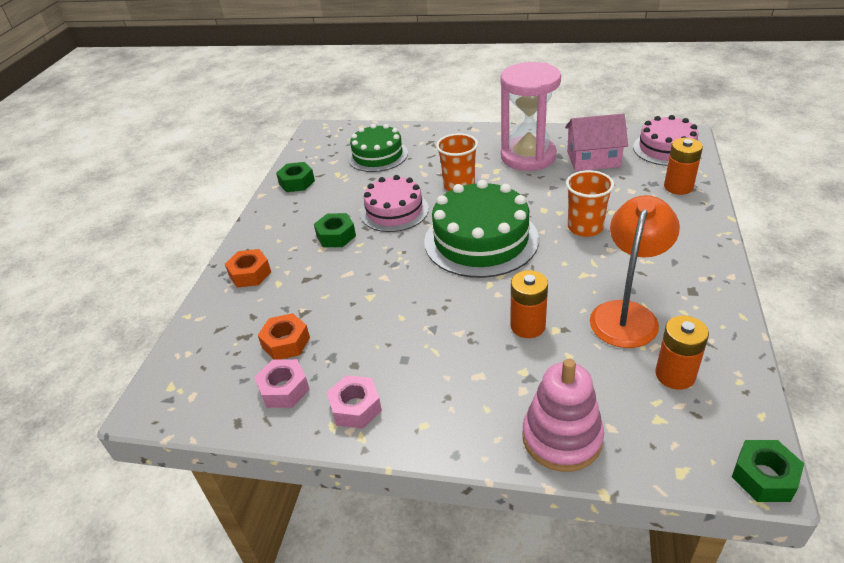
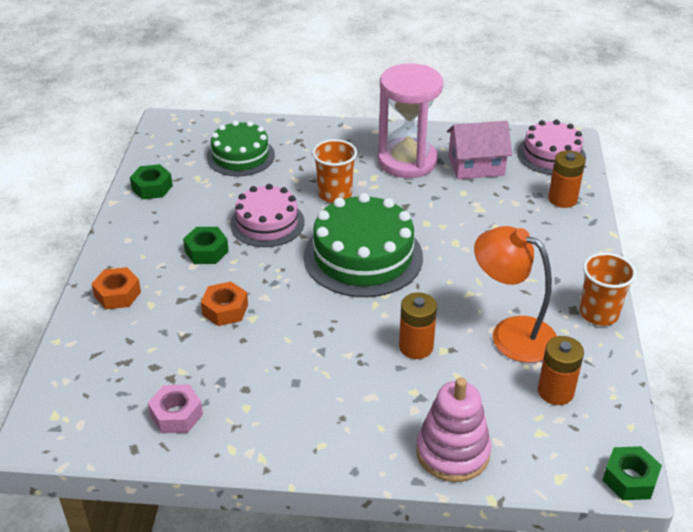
camera: 10 degrees left, 0 degrees up
(286, 342) = (170, 367): orange nut -> orange nut (225, 310)
(356, 407) = (252, 430): pink nut -> none
(585, 227) = (469, 243): orange cup -> orange cup (599, 313)
(627, 314) = (511, 333): orange lamp -> orange lamp turned 75 degrees counterclockwise

